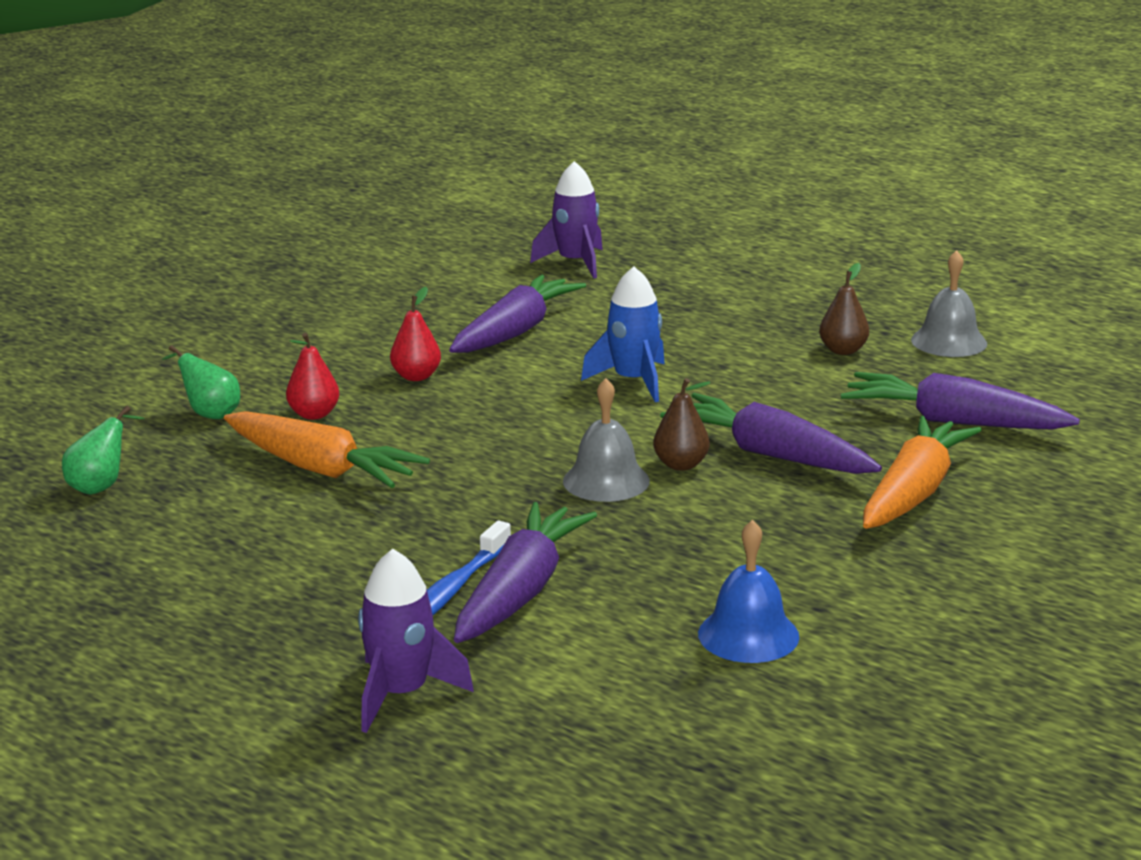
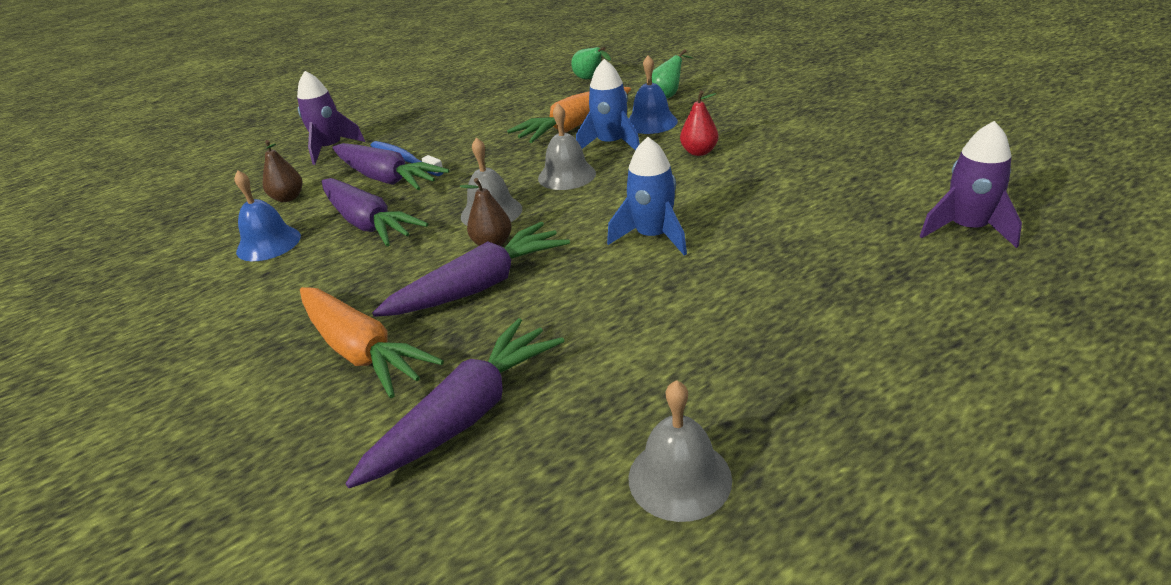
camera: 110 degrees right, 10 degrees up
(314, 414) = (651, 122): red pear -> blue bell
(390, 432) = (611, 144): none -> blue rocket
(492, 448) = (566, 175): none -> grey bell
(515, 331) = (779, 191): purple carrot -> purple carrot (368, 223)
(843, 350) = (680, 374): brown pear -> brown pear (288, 198)

